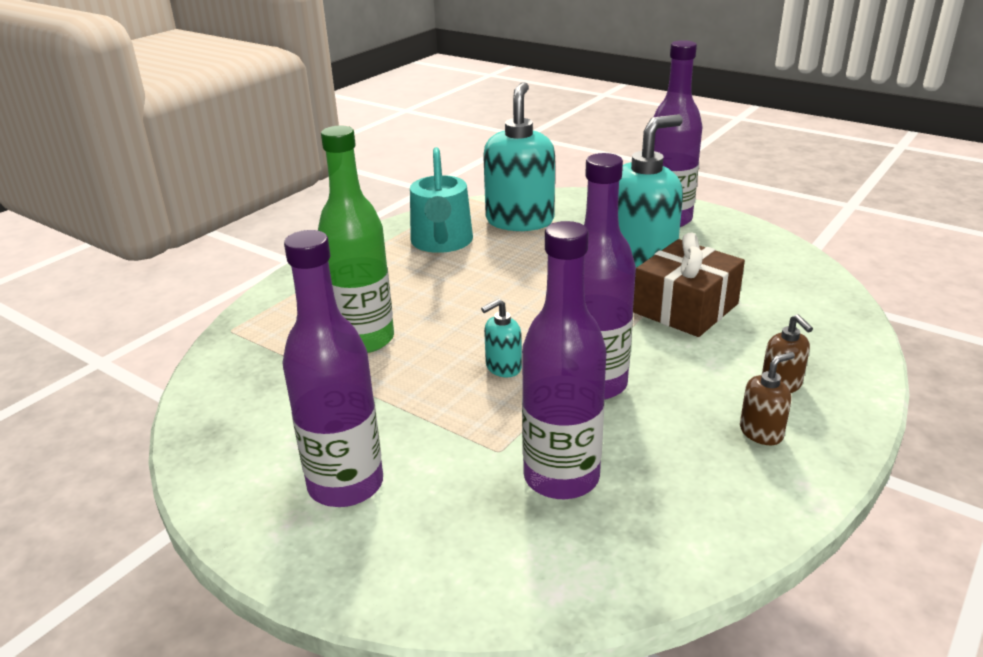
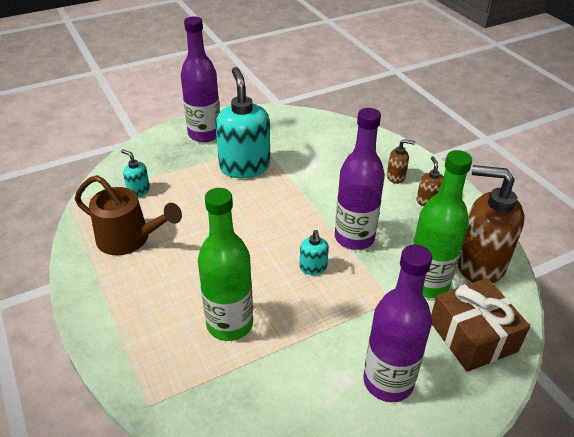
camera: 65 degrees left, 10 degrees up
(442, 243) = (129, 239): turquoise watering can -> brown watering can
(520, 221) = (138, 191): turquoise soap dispenser -> turquoise soap dispenser, size x0.45
(561, 477) = (427, 283): purple bottle -> green bottle
(661, 527) = (479, 264): none -> brown soap dispenser
(685, 308) = (306, 173): brown gift -> brown gift (472, 336)

